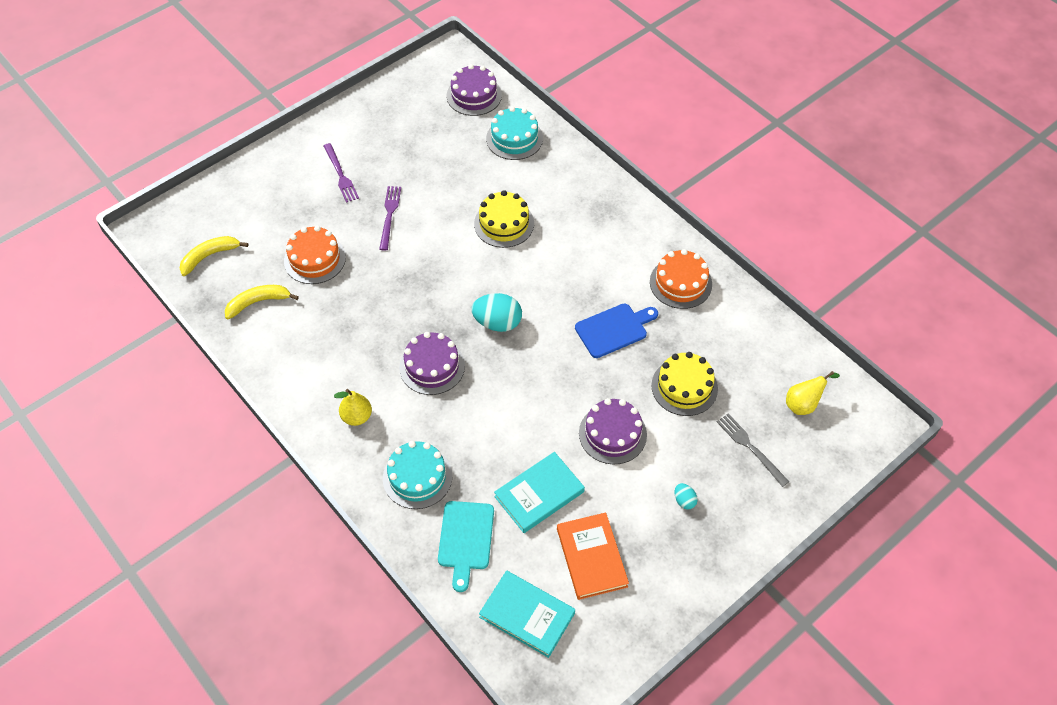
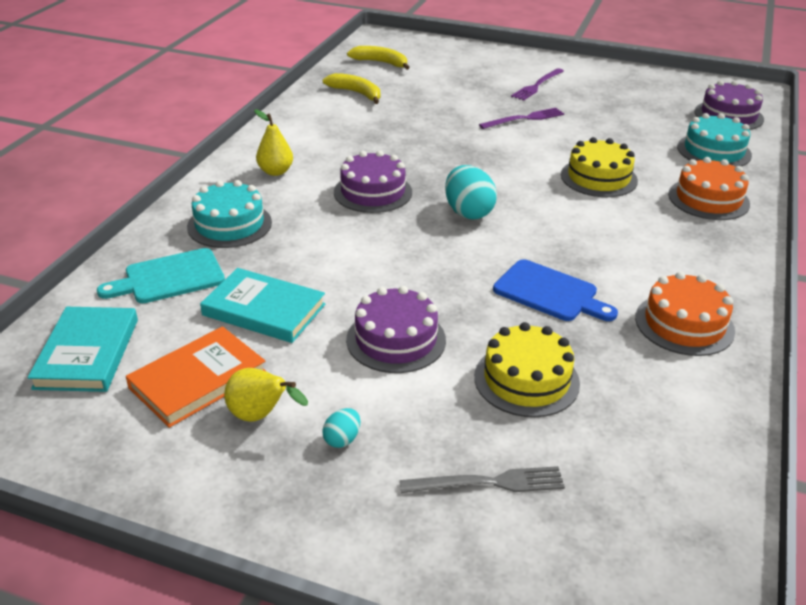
camera: 60 degrees right, 20 degrees down
(315, 259) = (431, 102): orange cake -> orange cake (708, 199)
(750, 447) = (488, 483): grey fork -> grey fork turned 60 degrees clockwise
(803, 404) = (625, 522): yellow pear -> yellow pear (260, 416)

